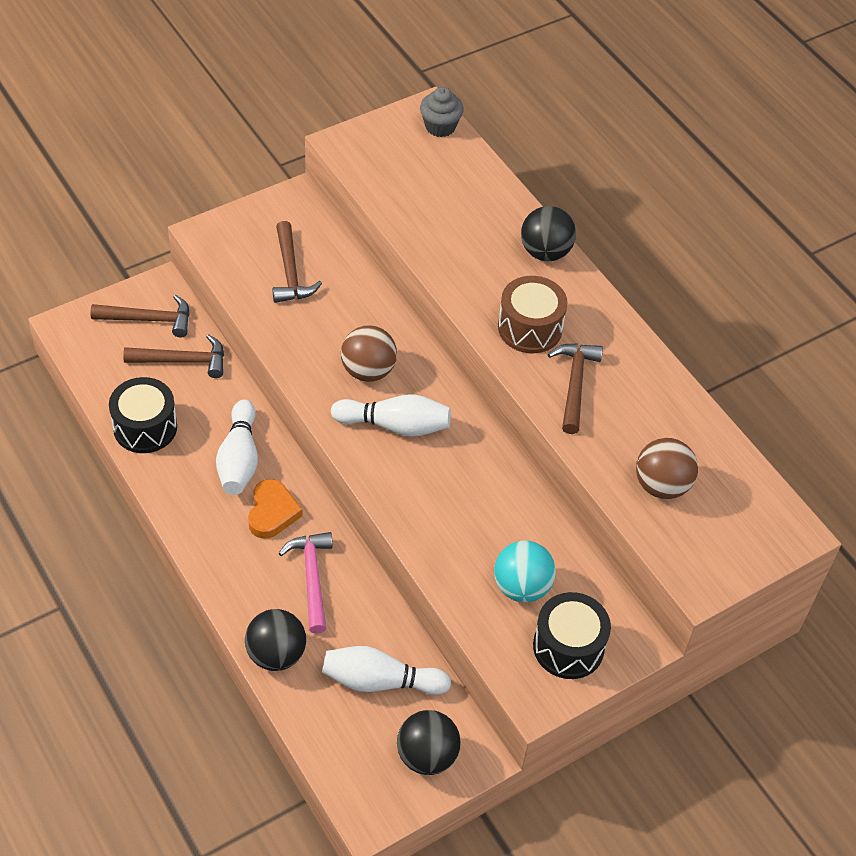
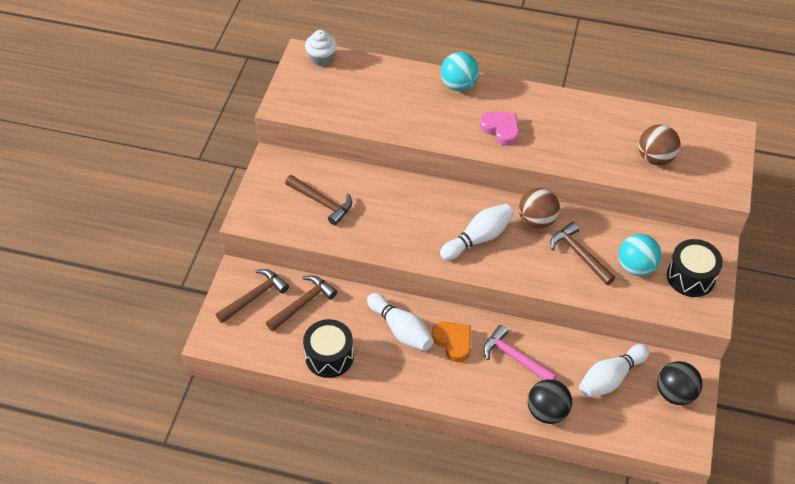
camera: 40 degrees left, 0 degrees up
(368, 370) = (429, 221): brown ball -> brown ball (537, 220)
(440, 126) = (322, 58): grey cupcake -> white cupcake
(530, 328) = (501, 129): brown drum -> pink heart
(545, 252) = (458, 85): black ball -> turquoise ball
(574, 384) = (556, 141): brown hammer -> brown hammer (579, 254)

